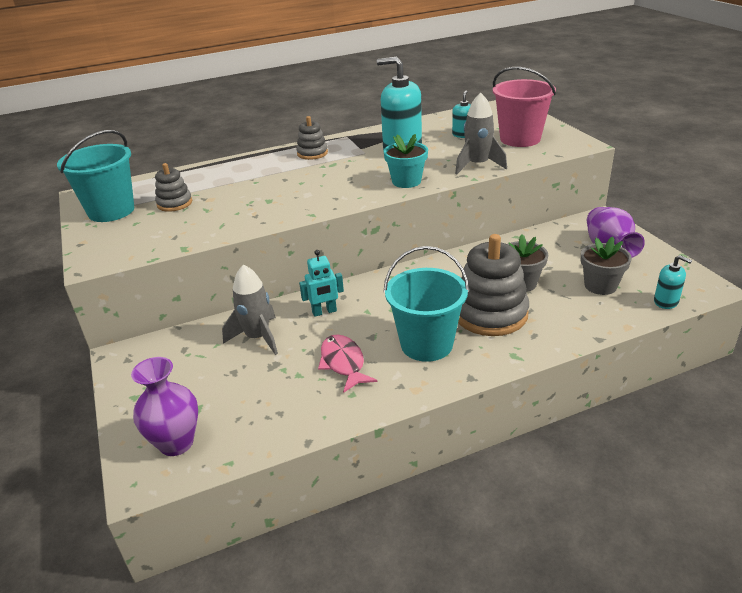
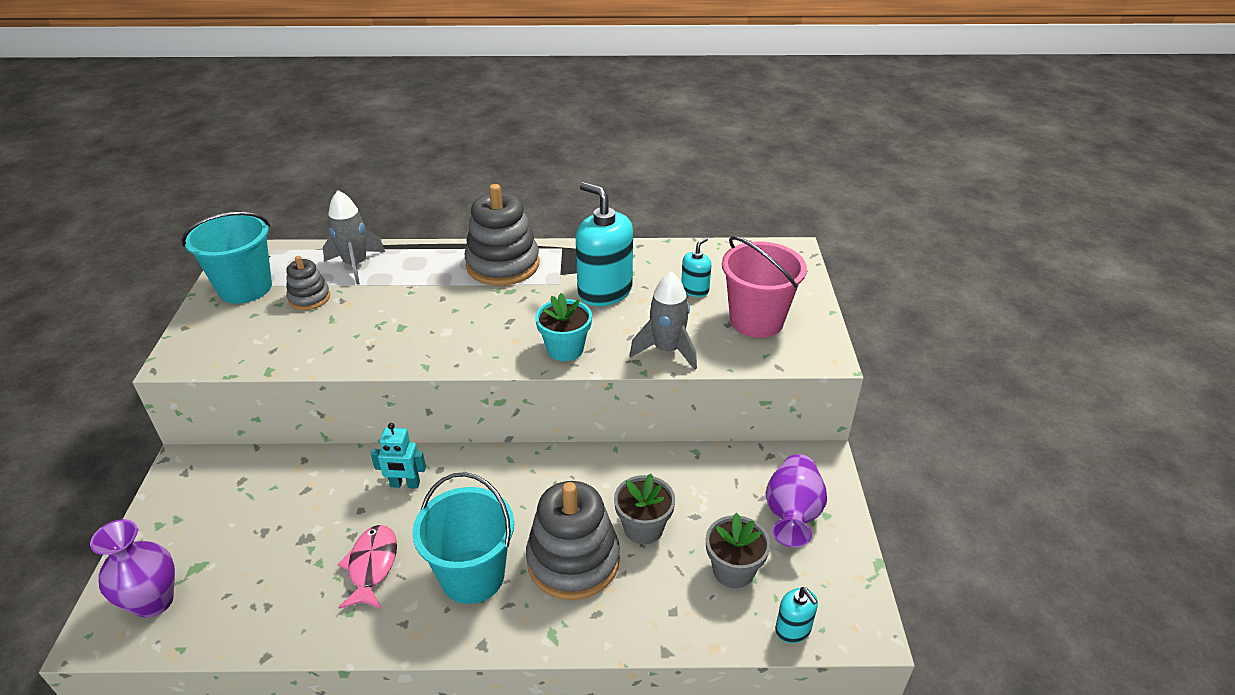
camera: 20 degrees right, 5 degrees up
(258, 337) = (317, 494): grey rocket -> grey rocket (356, 265)
(312, 153) = (503, 265): grey stacking toy -> grey stacking toy, size x1.90

